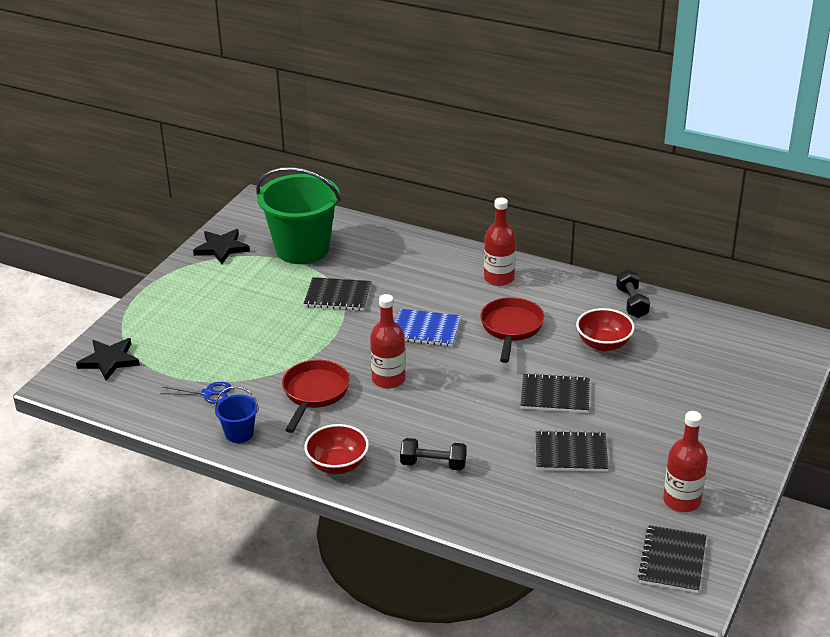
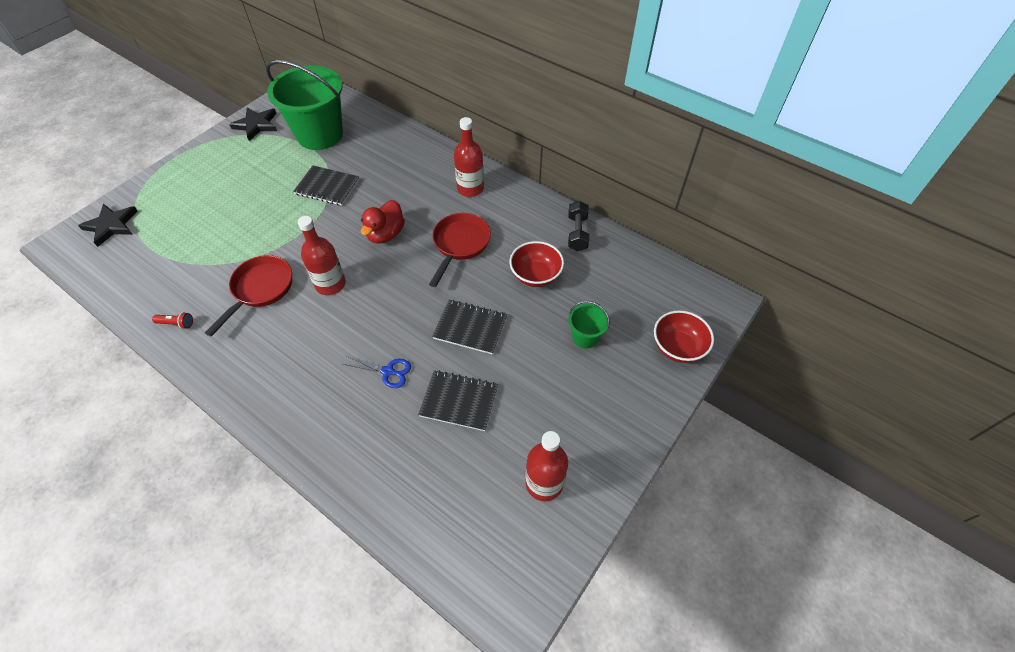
camera: 10 degrees right, 20 degrees up
(208, 393) = (172, 274): blue scissors -> blue scissors (388, 371)
(239, 433) = (176, 324): blue bucket -> red flashlight
(337, 464) = (243, 375): red bowl -> red bowl (678, 347)
(426, 329) = (385, 234): blue notebook -> red duck
(433, 464) = (328, 391): black dumbbell -> none
(672, 561) = (508, 564): black notebook -> none
(675, 387) = (585, 337): none -> green bucket

